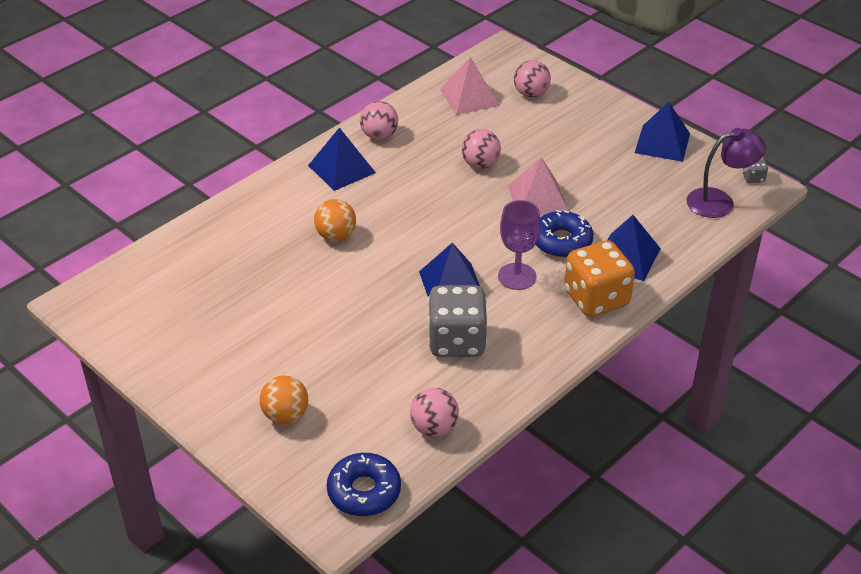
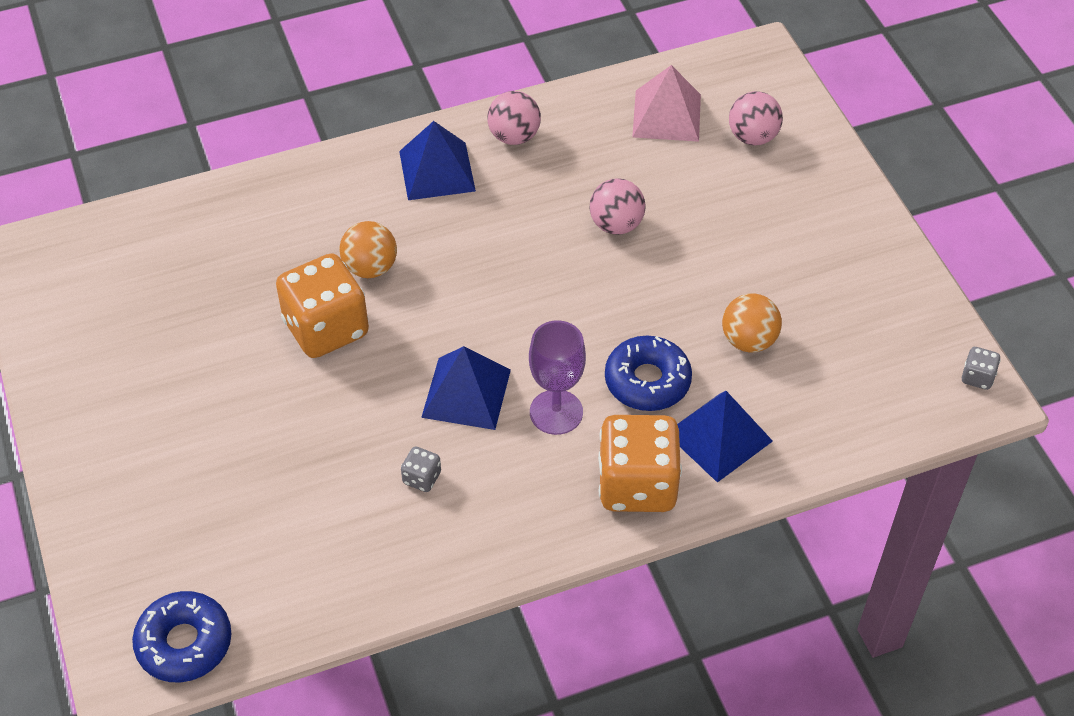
camera: 25 degrees right, 10 degrees up
(285, 415) = (159, 500): orange ball -> orange ball (748, 340)
(330, 279) = (326, 328): none -> orange dice
(434, 428) = (318, 590): pink ball -> none
(457, 341) = (422, 478): grey dice -> grey dice, size x0.42
(538, 198) = (658, 304): pink pyramid -> none
(662, 143) = (884, 276): blue pyramid -> none
(719, 201) = (903, 397): purple lamp -> none

